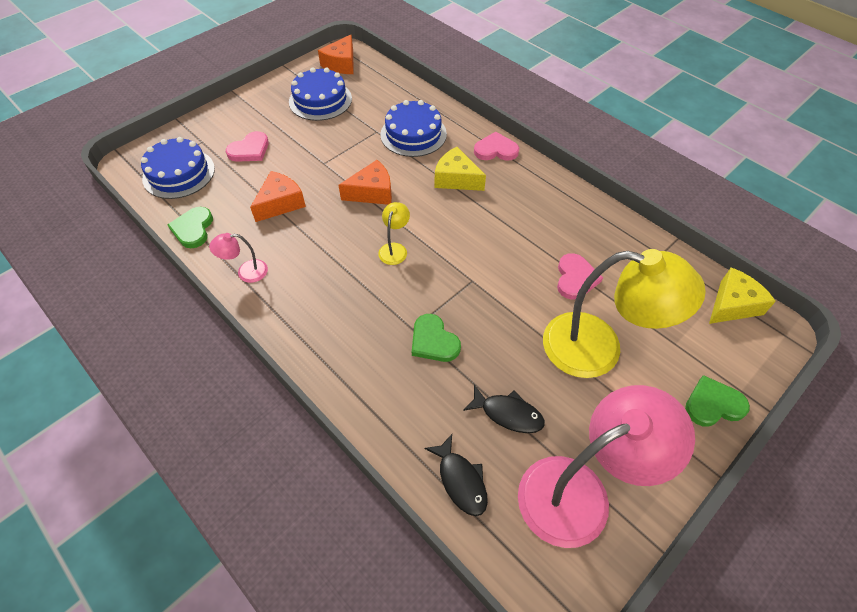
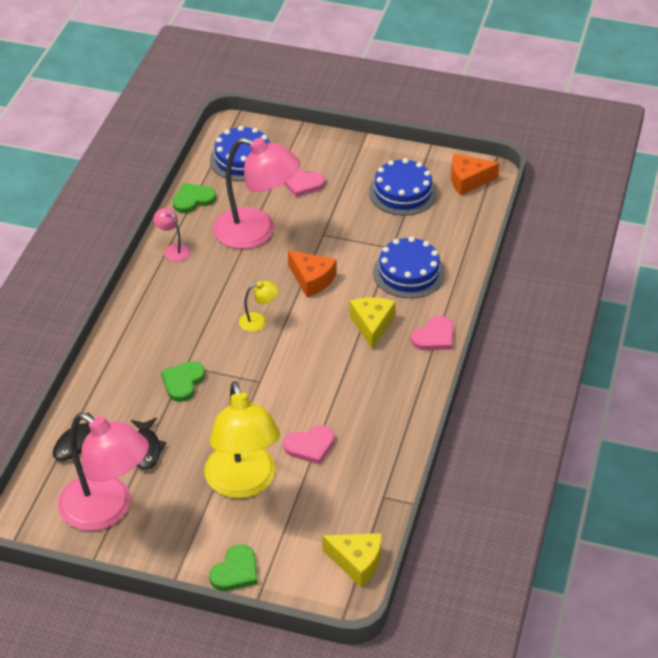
camera: 60 degrees right, 10 degrees down
(280, 203) = (256, 232): orange cheese -> pink lamp
(496, 150) = (434, 337): pink heart -> pink heart turned 75 degrees clockwise
(713, 404) = (235, 571): green heart -> green heart turned 75 degrees clockwise

